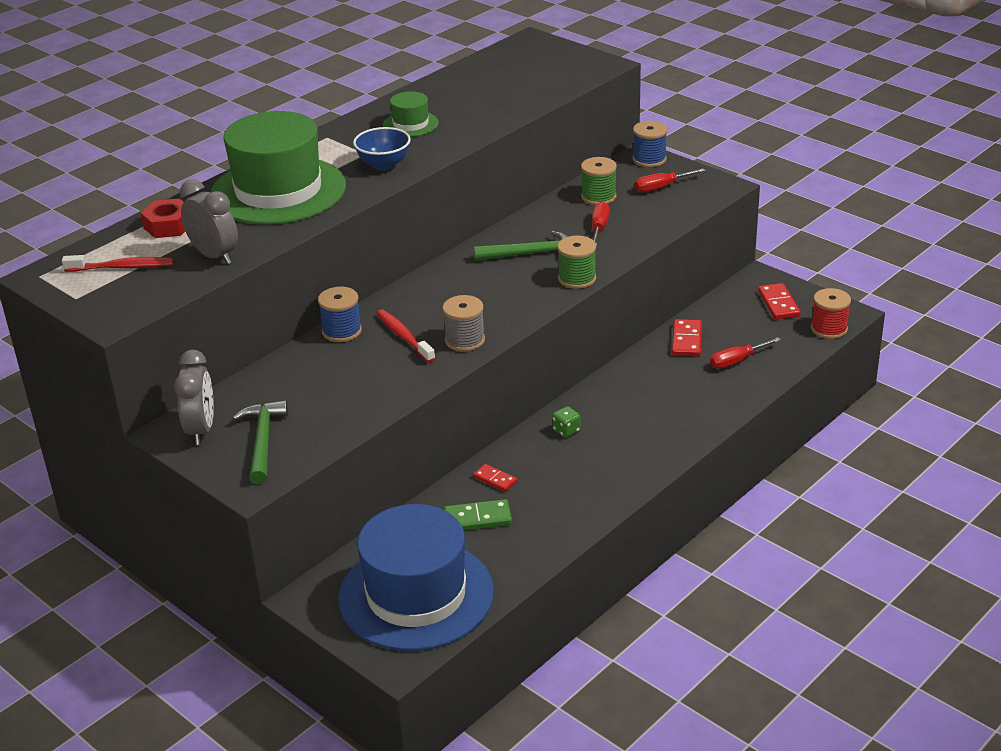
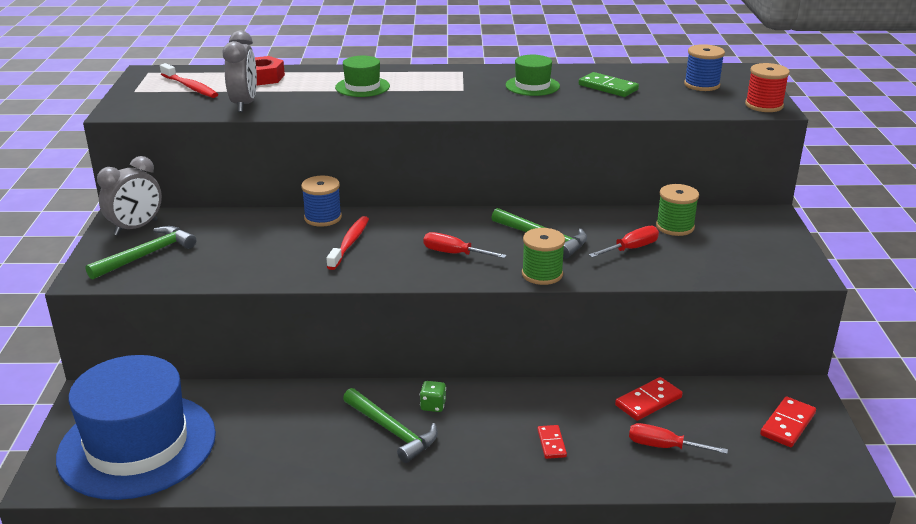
camera: 45 degrees right, 5 degrees down
(278, 191) = (362, 87): green hat -> green hat, size x0.44
(384, 164) = (459, 101): blue bowl -> none
(465, 340) = (380, 269): grey spool -> none
(478, 518) = (265, 423): green domino -> green domino (608, 87)
(495, 479) = (325, 405): red domino -> red domino (551, 443)
(570, 463) = (392, 431): none -> green hammer
(649, 159) = (773, 221): blue spool -> blue spool (701, 85)
(661, 187) = (743, 246): red screwdriver -> red screwdriver (454, 253)
(829, 329) = (804, 477): red spool -> red spool (764, 105)

